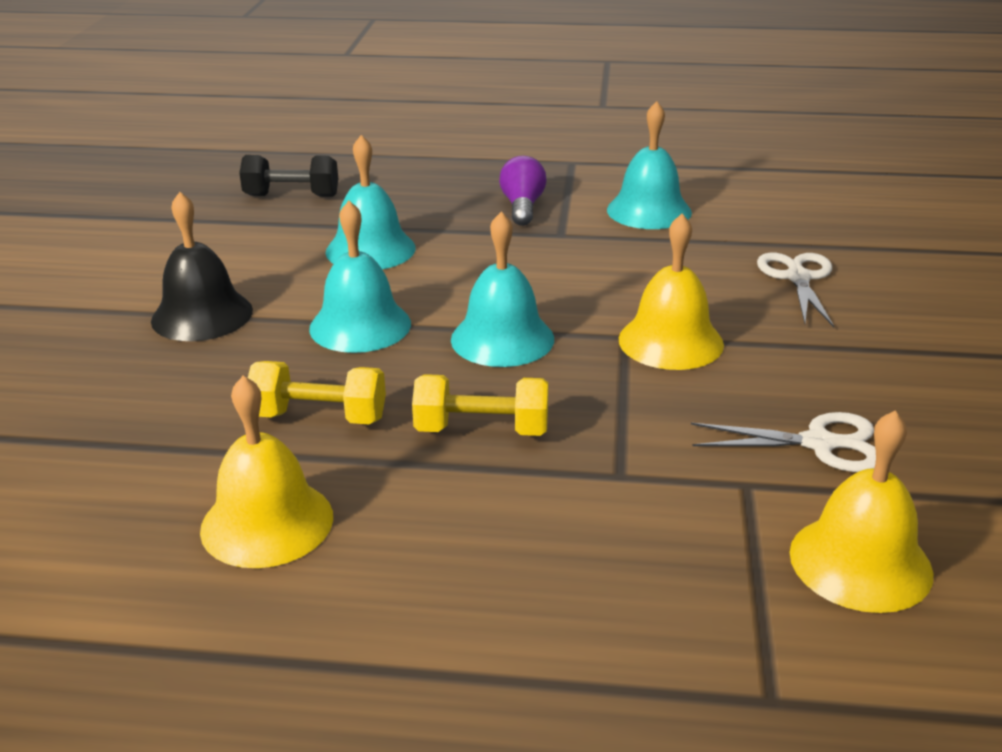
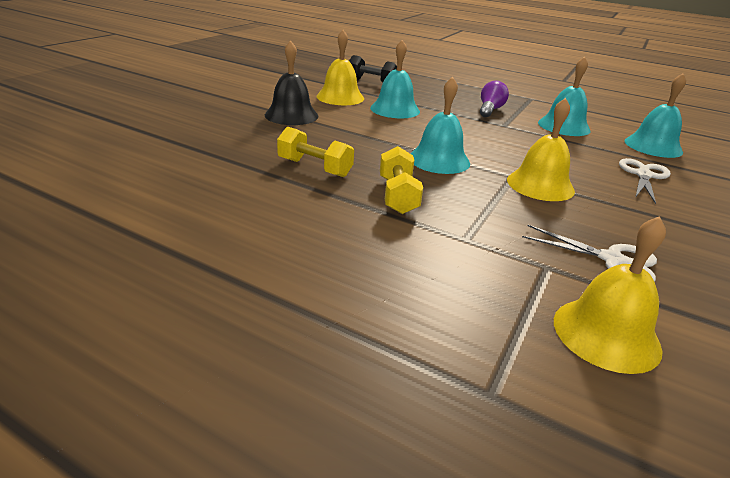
camera: 20 degrees right, 0 degrees up
(267, 522) = (251, 204): yellow bell -> yellow bell (340, 97)
(360, 325) = (366, 137): turquoise bell -> turquoise bell (653, 146)
(482, 430) = (398, 195): yellow dumbbell -> yellow dumbbell turned 60 degrees clockwise

